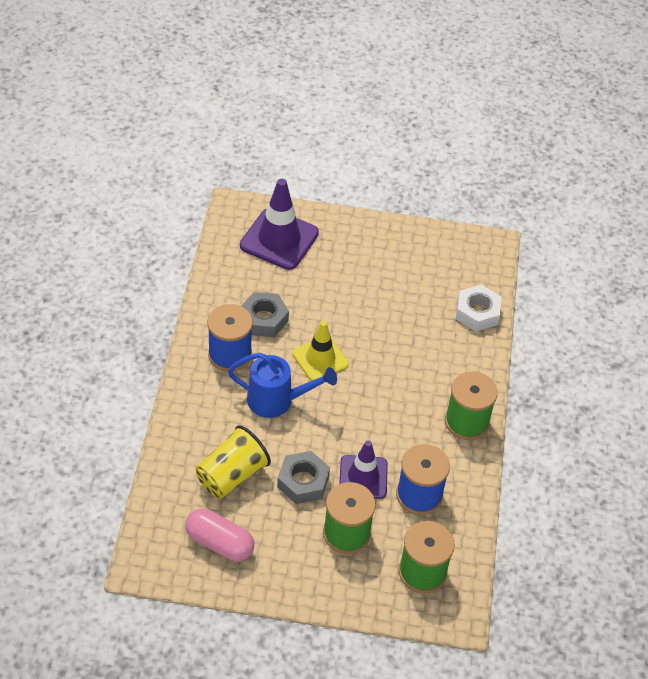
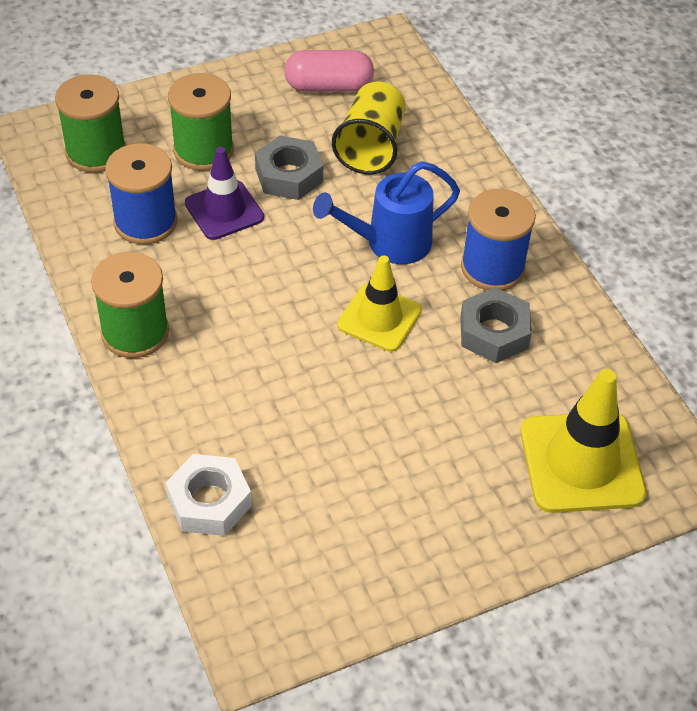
camera: 150 degrees right, 0 degrees up
(279, 239) = (581, 462): purple traffic cone -> yellow traffic cone

